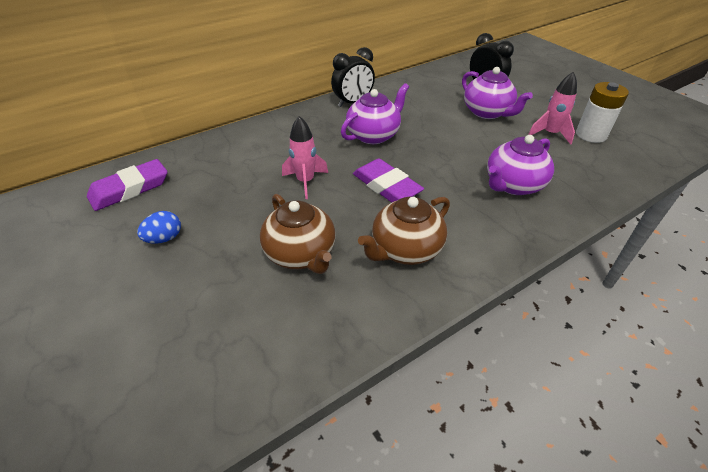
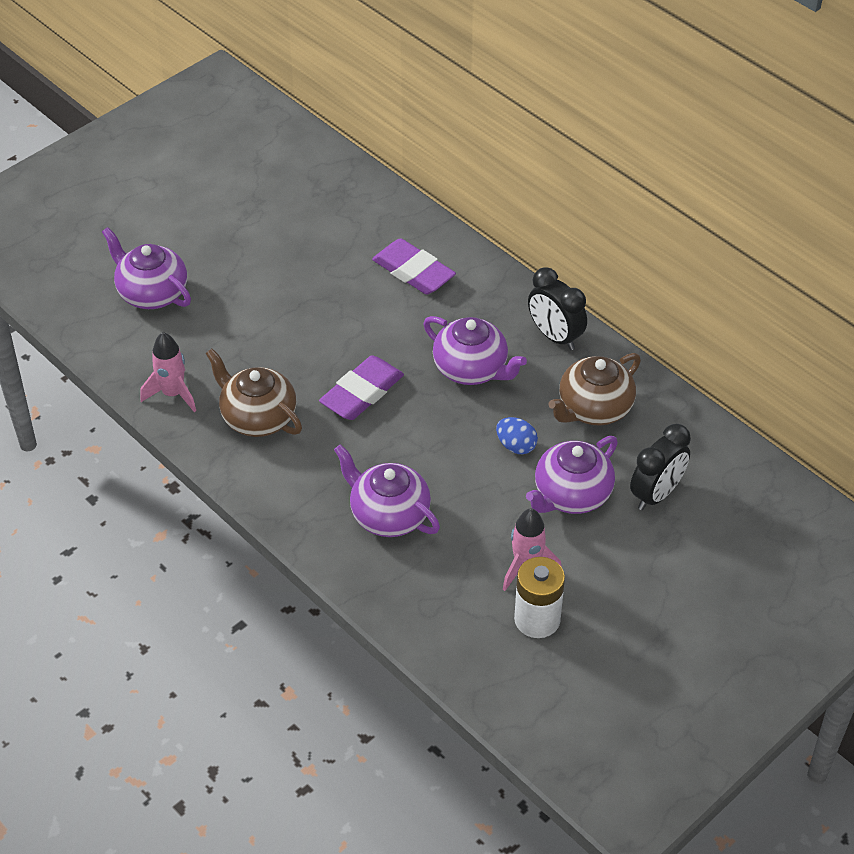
camera: 80 degrees right, 5 degrees up
(130, 189) = (314, 184): purple eraser -> purple eraser (413, 271)
(164, 238) = (245, 236): blue egg -> blue egg (516, 446)
(204, 322) = (152, 293): none -> purple teapot
(301, 254) = (239, 338): brown teapot -> brown teapot (594, 408)
(305, 181) = (355, 320): pink rocket -> pink rocket (173, 394)

